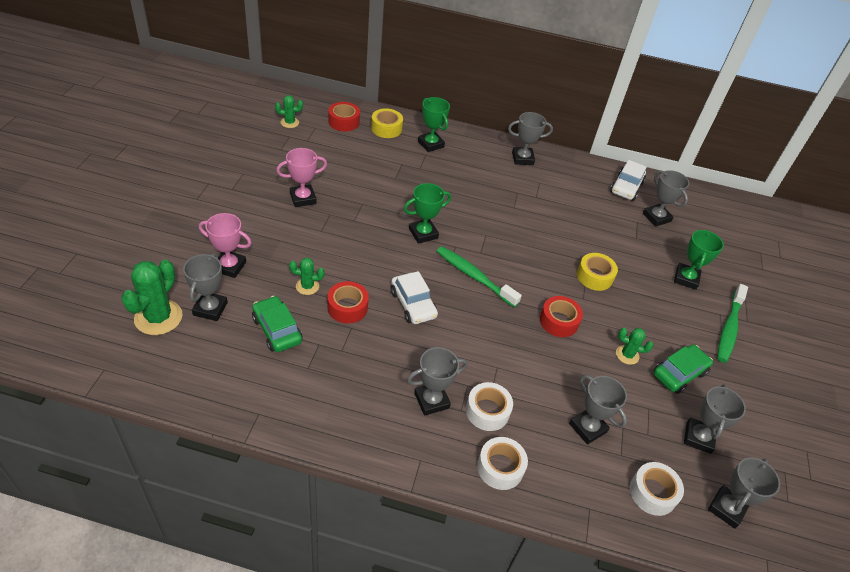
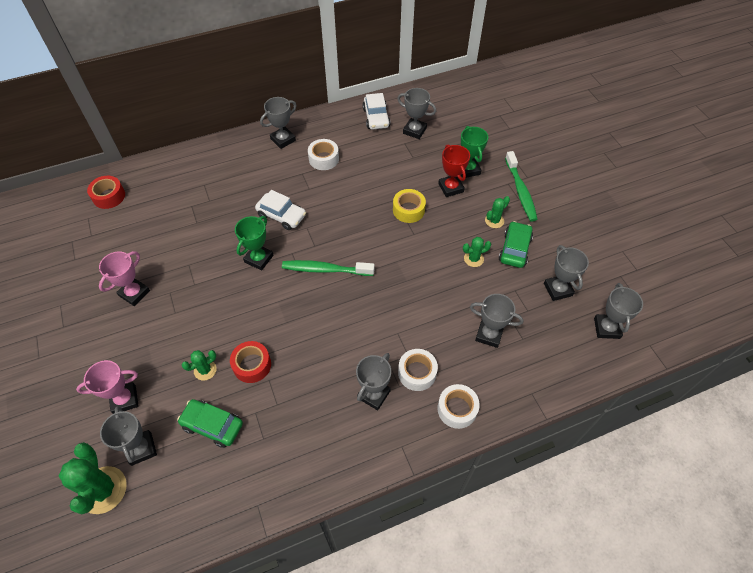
camera: 30 degrees left, 10 degrees up
(289, 122) = (60, 227): green cactus -> green cactus (494, 221)
(386, 128) = (151, 180): yellow tape -> none
(413, 304) = (299, 326): white car -> white car (281, 215)
(430, 144) = (200, 172): green trophy -> none
(558, 321) = (411, 265): red tape -> none
(652, 493) = (559, 351): white tape -> white tape (323, 159)
(654, 283) = (451, 188): none -> red trophy

